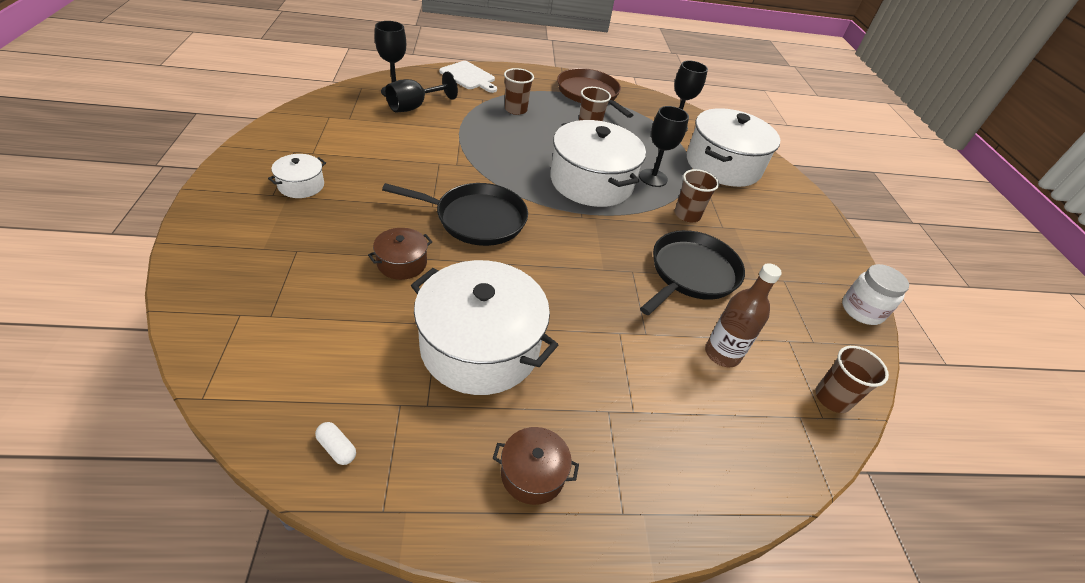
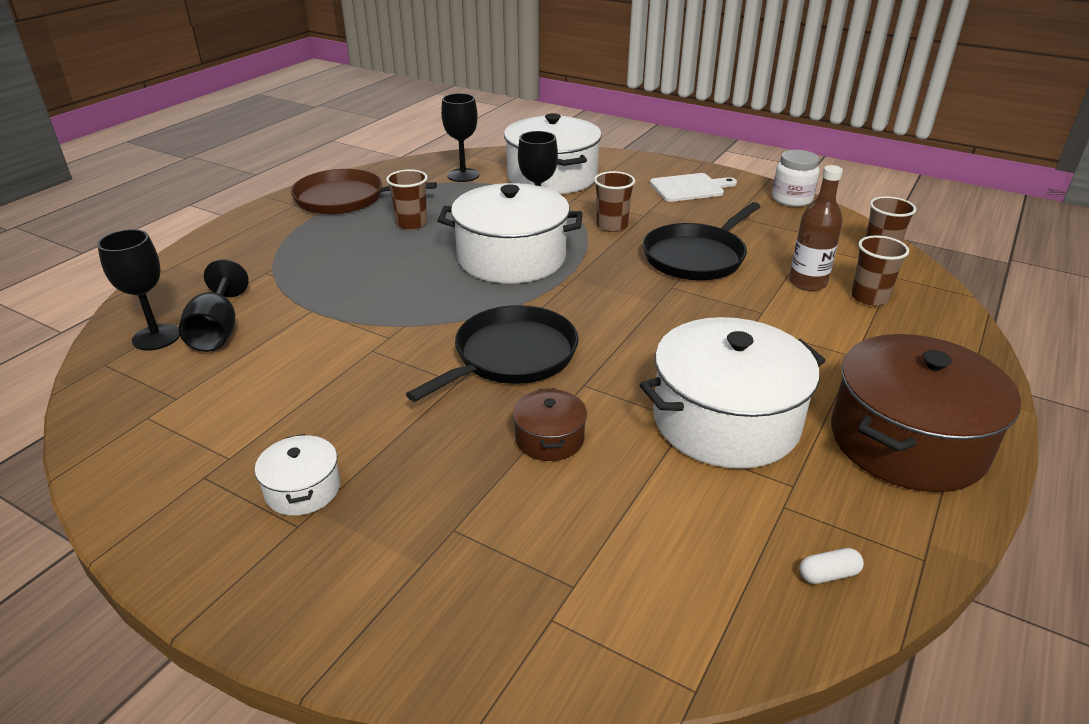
camera: 50 degrees left, 10 degrees down
(469, 77) = (198, 265): white cutting board -> white cutting board (689, 188)
(515, 110) = (318, 257): brown cup -> brown cup (869, 297)
(533, 473) = (907, 441): brown pot -> brown pot, size x2.17
(691, 273) = (696, 257): black pan -> black pan turned 120 degrees counterclockwise

